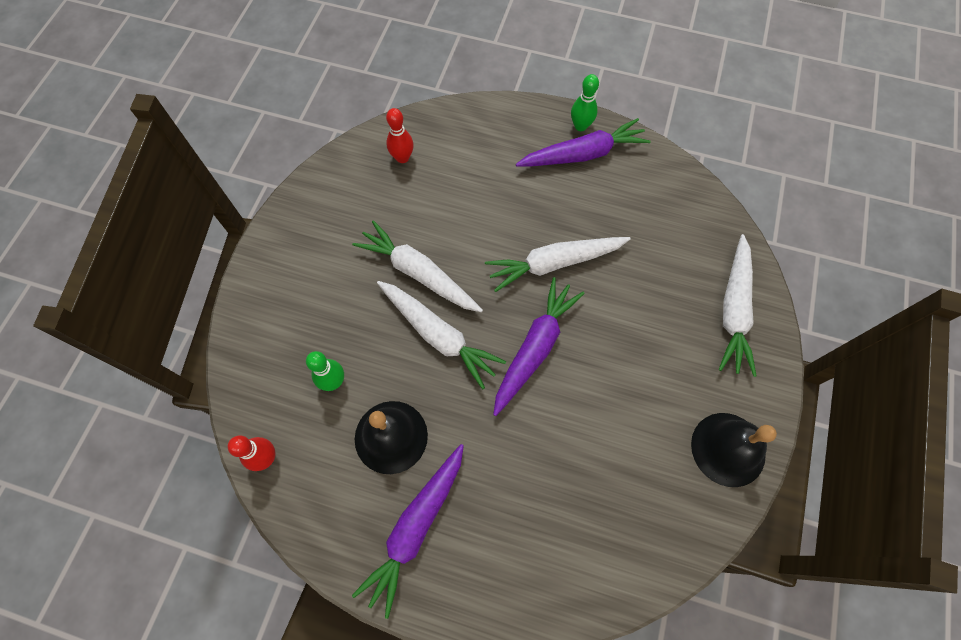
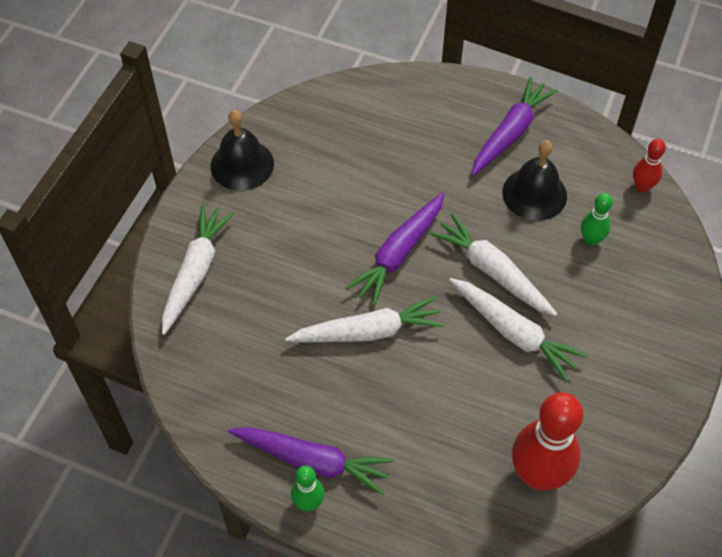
camera: 175 degrees left, 10 degrees down
(402, 158) = (538, 475): red bowling pin -> red bowling pin, size x2.00
(583, 154) = (313, 461): purple carrot -> purple carrot turned 150 degrees counterclockwise

